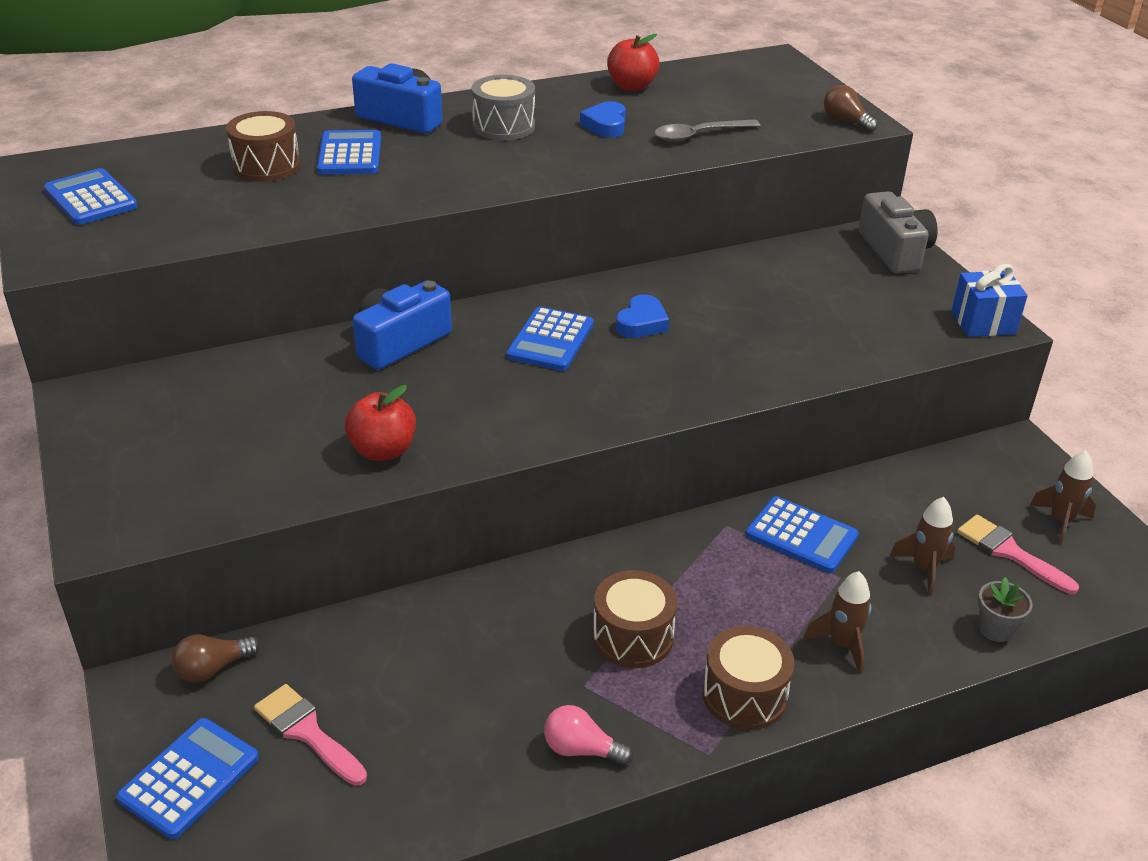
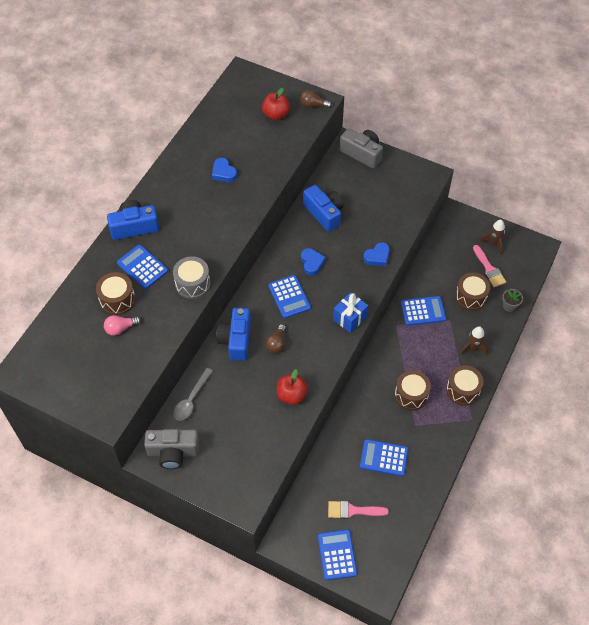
camera: 40 degrees left, 20 degrees up
(91, 198) = (71, 373): blue calculator -> blue calculator (384, 458)
(118, 408) = (173, 452): none -> grey camera
(213, 668) = (297, 515): brown light bulb -> brown light bulb (277, 343)
(504, 126) = (183, 203): grey drum -> grey drum (192, 284)
(581, 749) = (436, 448): pink light bulb -> pink light bulb (120, 328)
(632, 86) = (204, 136): red apple -> red apple (276, 114)
(698, 135) = (267, 155): grey spoon -> grey spoon (191, 399)
(739, 282) = (324, 213): none -> blue camera
(766, 370) = (377, 257): none -> blue heart
(923, 569) = (471, 297): brown rocket -> brown drum
(983, 323) = (425, 176): blue gift -> blue gift (349, 318)
(1009, 552) = (489, 269): pink brush -> pink brush turned 120 degrees counterclockwise

